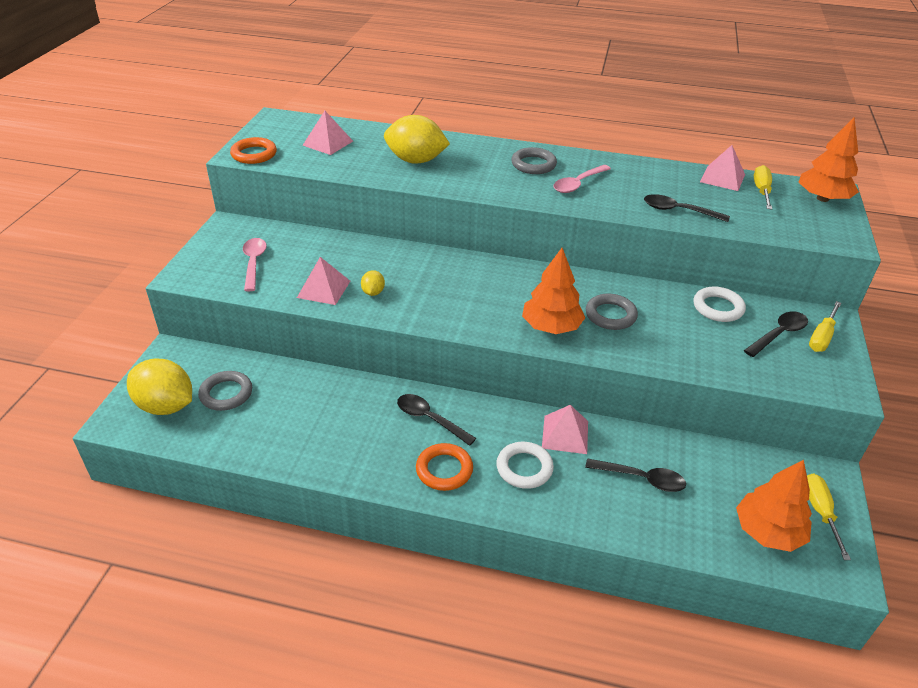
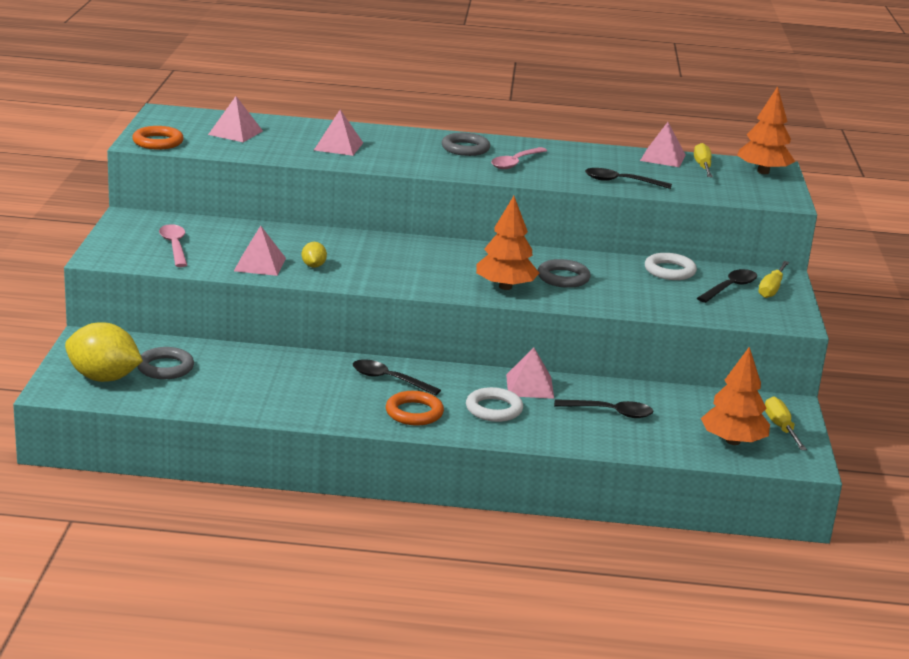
camera: 10 degrees left, 15 degrees down
(416, 160) = (338, 146): yellow lemon -> pink pyramid

